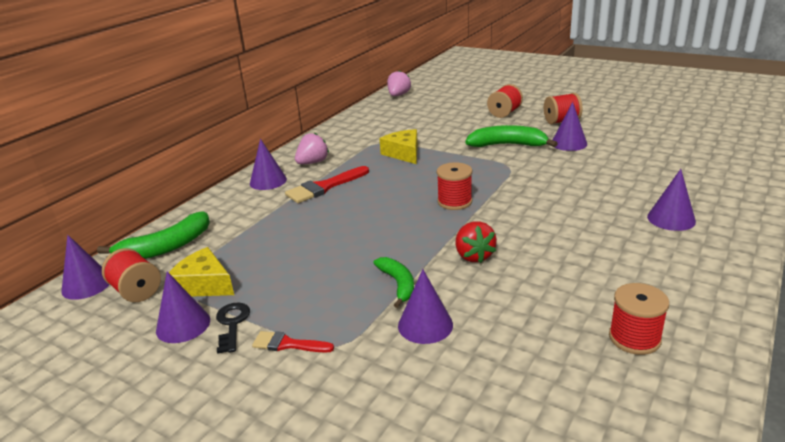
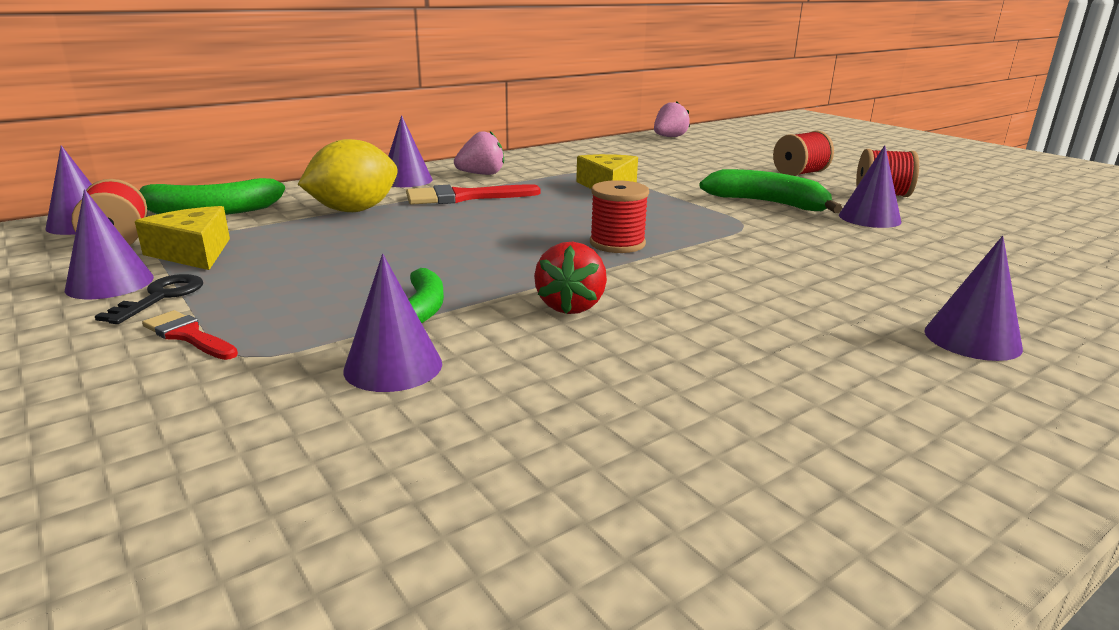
camera: 20 degrees right, 5 degrees down
(266, 218) = (354, 210): none -> yellow lemon
(634, 338) = (725, 491): red spool -> none

